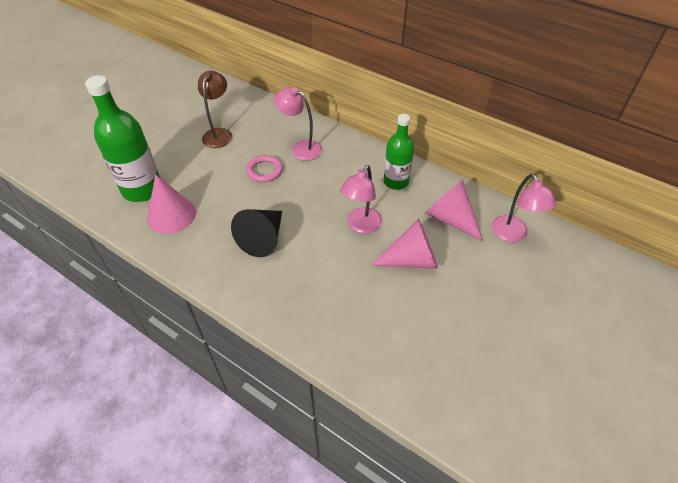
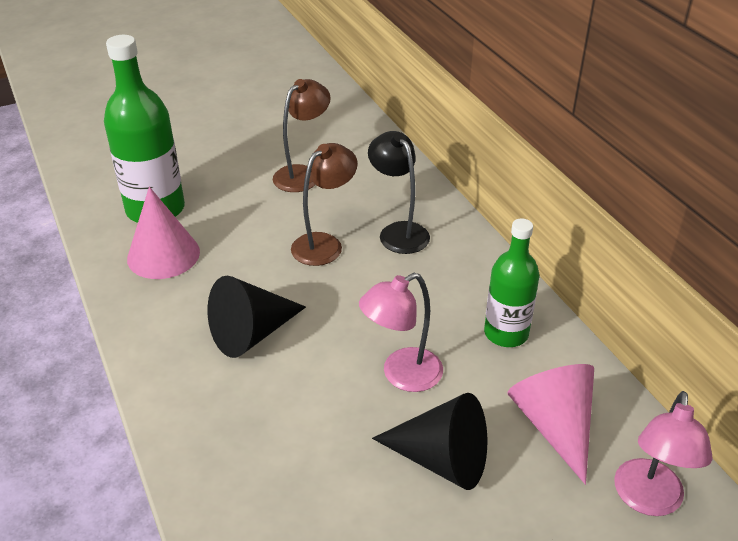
camera: 30 degrees right, 10 degrees down
(264, 170) = (324, 244): pink ring -> brown lamp
(300, 148) = (398, 232): pink lamp -> black lamp
(411, 259) = (441, 459): pink cone -> black cone

